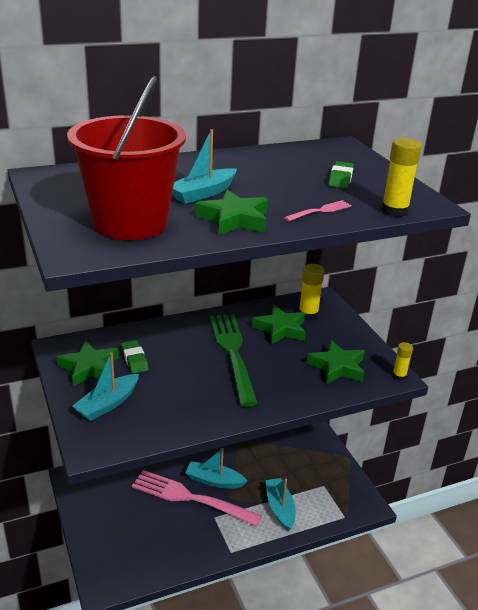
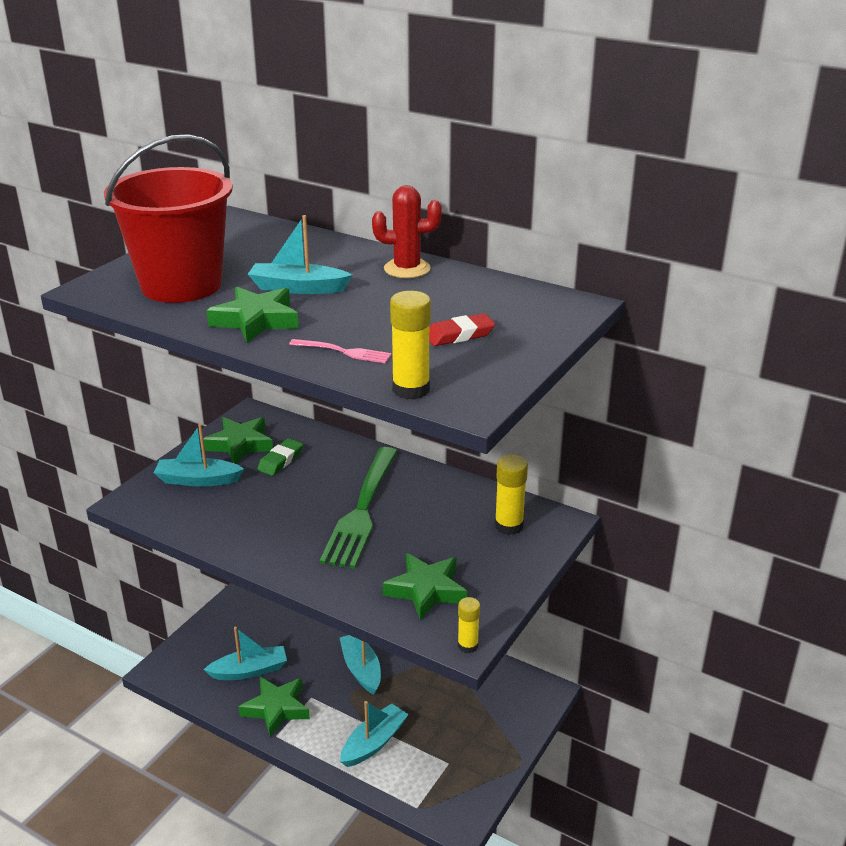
camera: 55 degrees right, 0 degrees up
(158, 535) = (249, 671): none -> turquoise boat
(191, 498) = (320, 666): pink fork -> none
(227, 160) = (407, 269): none -> red cactus
(233, 353) = (362, 510): green fork -> green fork turned 150 degrees clockwise
(280, 329) = (450, 520): green star -> green star (276, 709)
(340, 178) = (459, 335): green eraser -> red eraser

